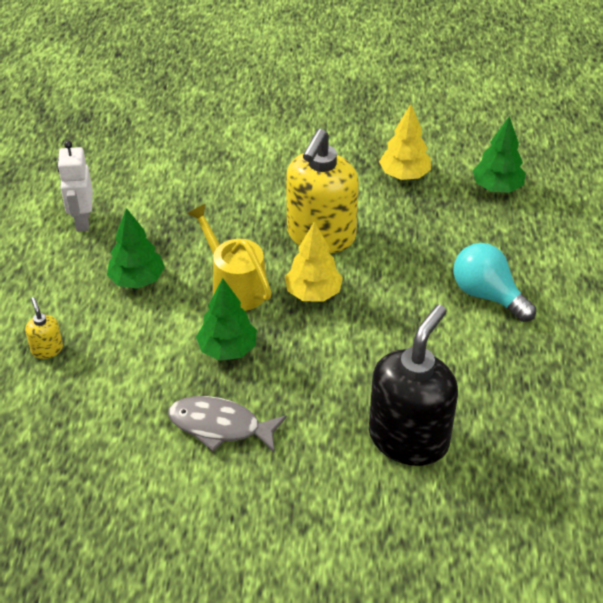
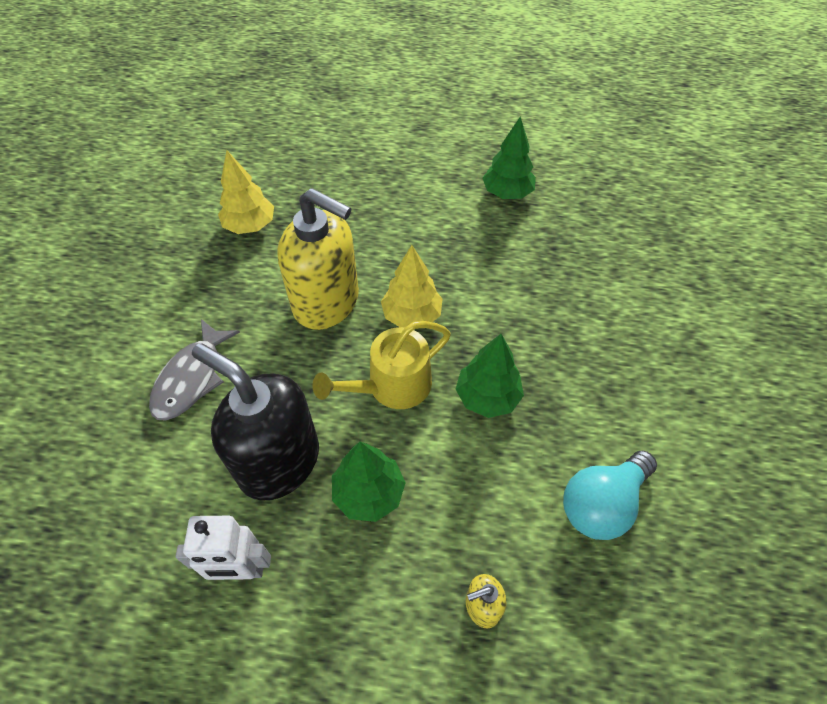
camera: 85 degrees left, 10 degrees up
(220, 426) = (593, 408): grey fish -> grey fish (192, 378)
(409, 438) = (594, 261): black soap dispenser -> black soap dispenser (278, 461)
(487, 295) = (428, 189): turquoise light bulb -> turquoise light bulb (601, 504)
(497, 187) = (288, 163): green tree -> green tree (507, 193)

